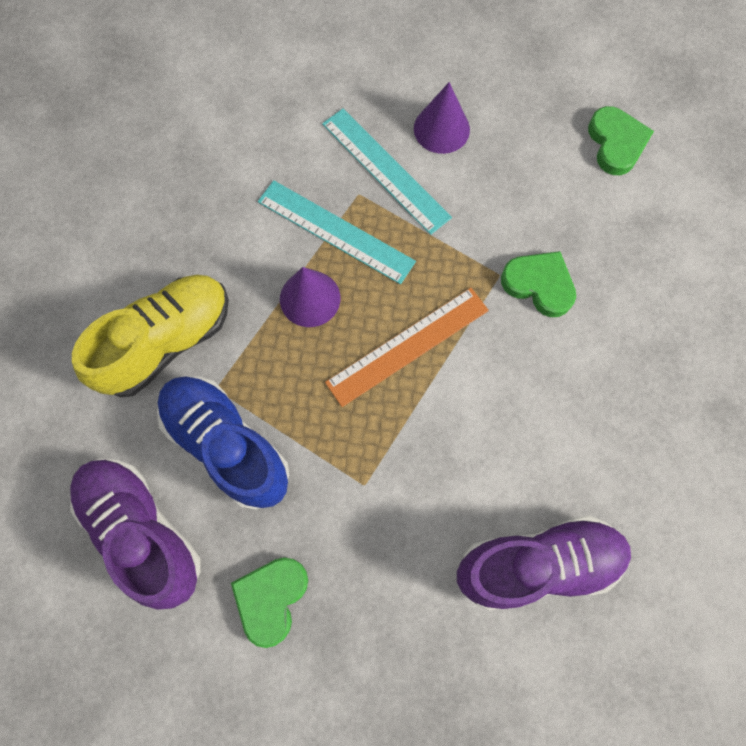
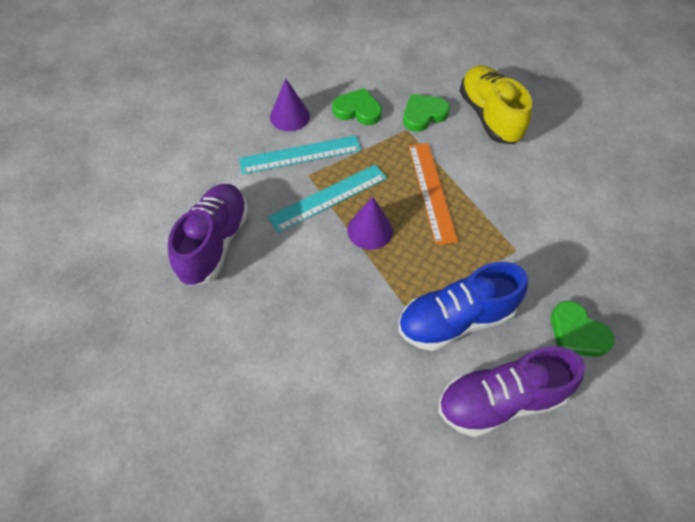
camera: 65 degrees left, 15 degrees down
(167, 342) = (356, 330): yellow shoe -> yellow shoe (489, 116)
(538, 563) = (596, 184): purple shoe -> purple shoe (214, 243)
(616, 143) = (353, 47): green heart -> green heart (357, 110)

